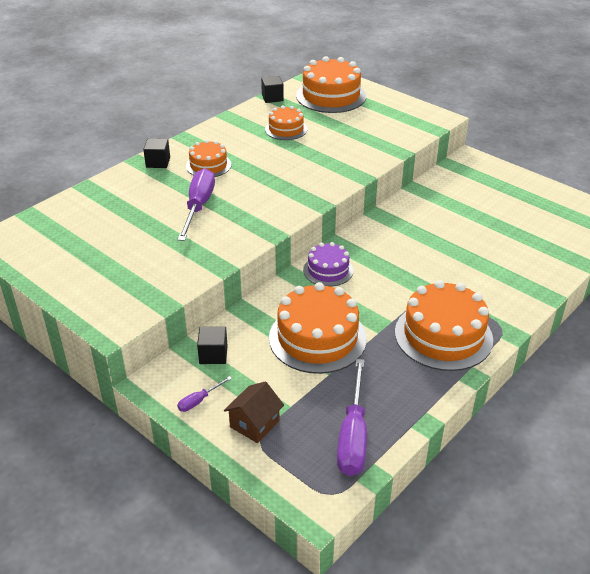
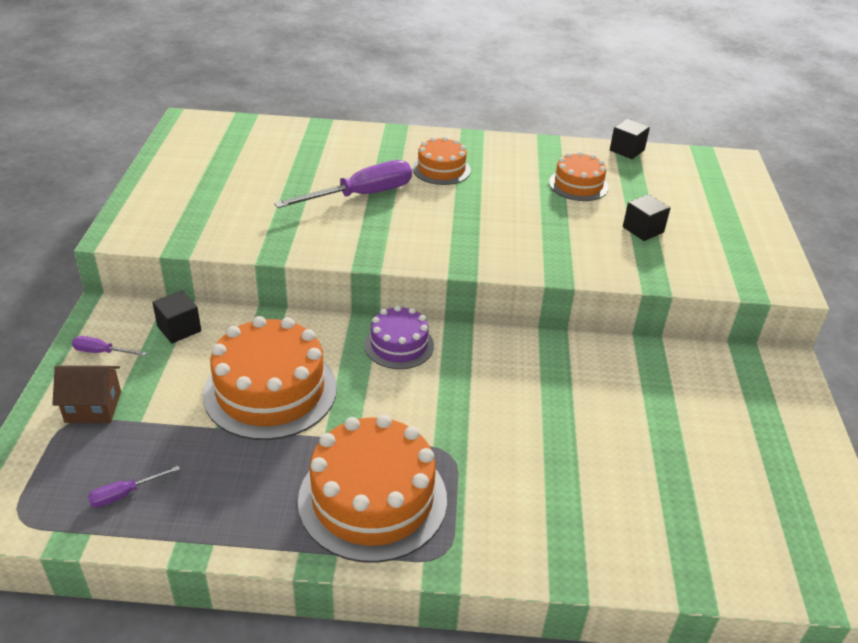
camera: 50 degrees right, 0 degrees up
(158, 162) = (407, 140): black cube -> black cube (643, 230)
(331, 96) = (695, 184): orange cake -> none
(353, 436) = (125, 494): purple screwdriver -> purple screwdriver, size x0.45

